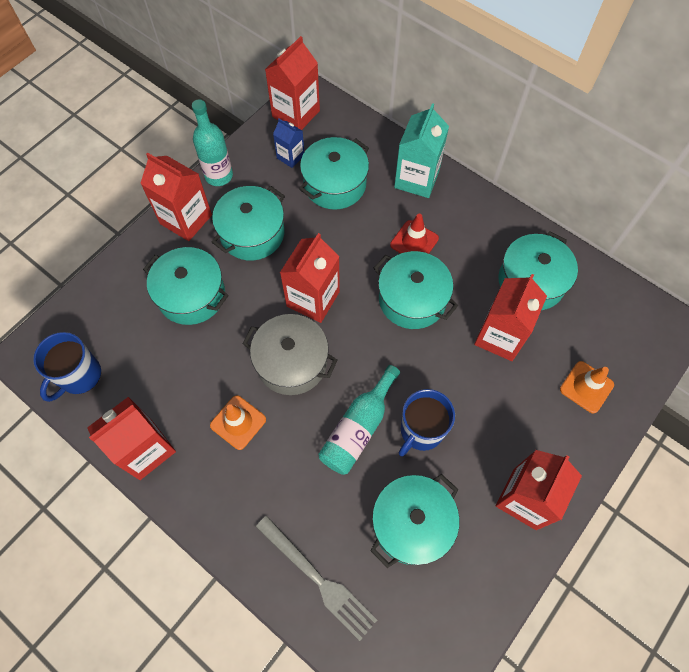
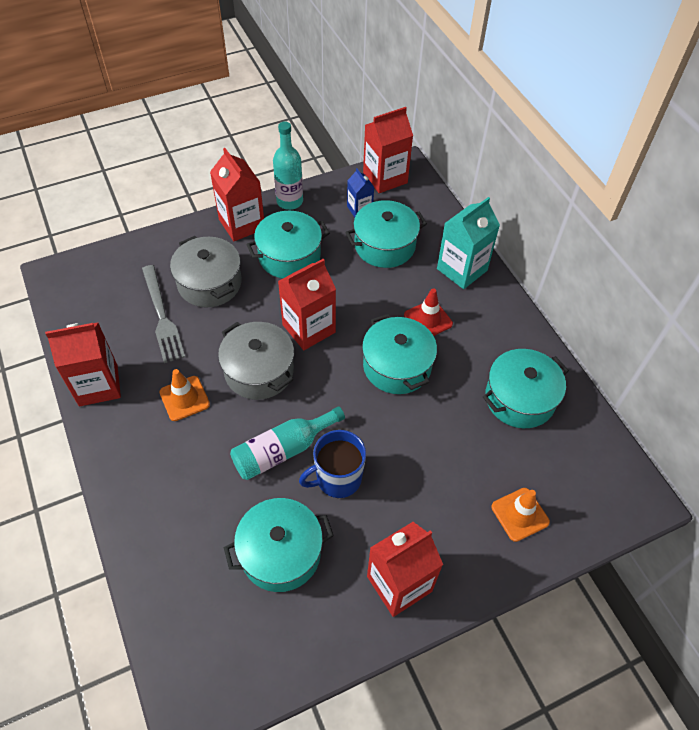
camera: 25 degrees right, 10 degrees down
(79, 376) = (84, 306): blue mug -> none
(191, 295) = (209, 283): turquoise pot -> grey pot
(317, 579) = (170, 557): grey fork -> grey fork (162, 316)
(500, 336) = (460, 432): red carton -> none

